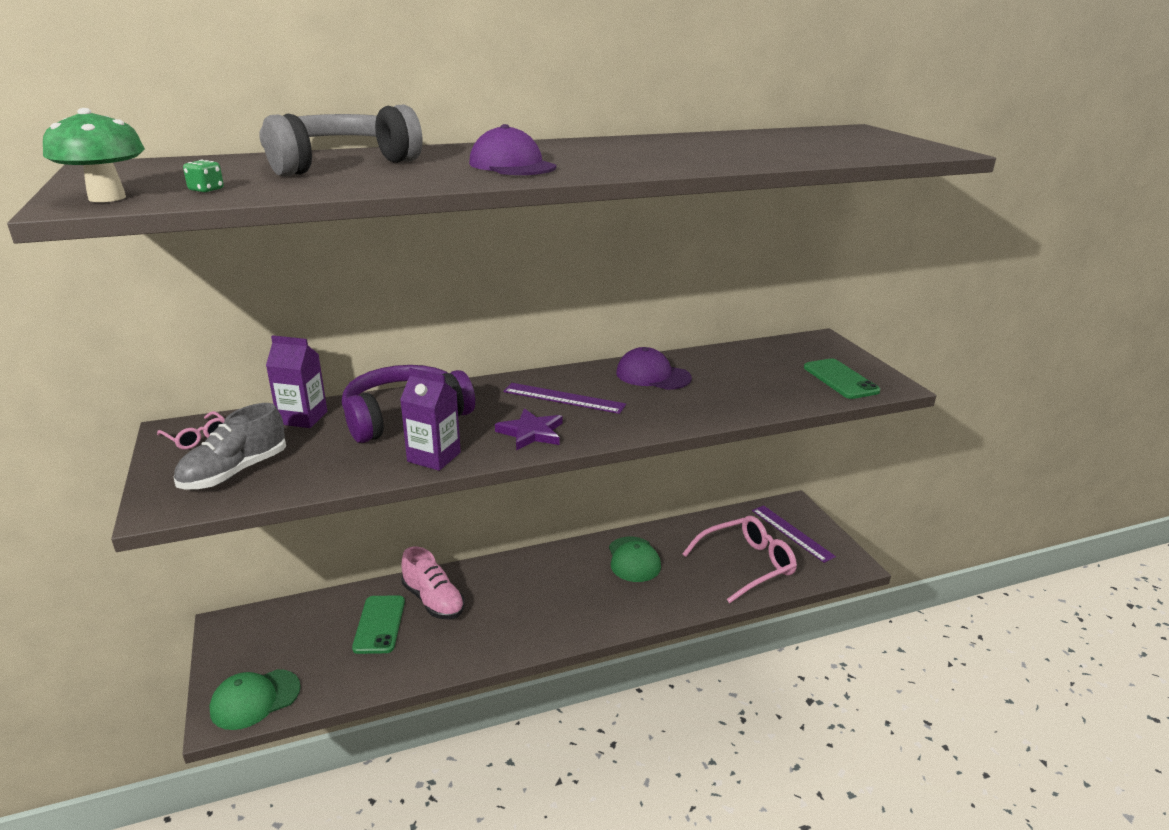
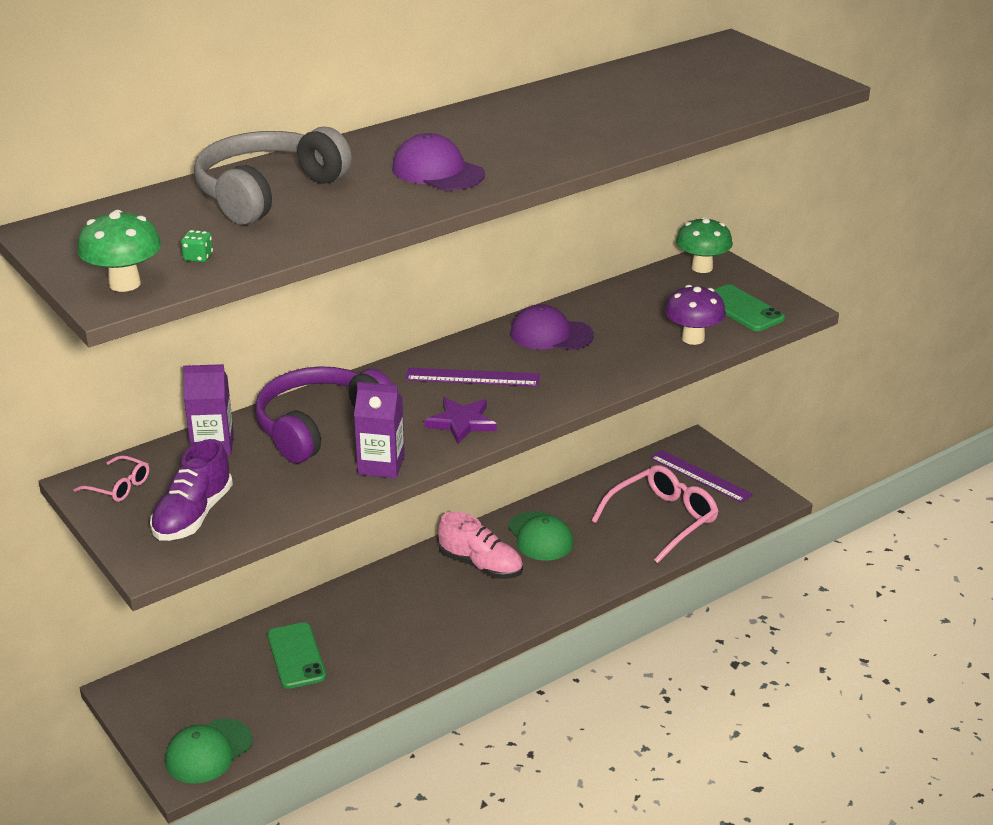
camera: 15 degrees left, 5 degrees up
(234, 472) = (193, 515): grey shoe -> purple shoe
(433, 601) = (342, 621): pink shoe -> pink shoe (481, 565)
(784, 396) = (693, 338): none -> purple mushroom
(812, 344) = (702, 268): none -> green mushroom

